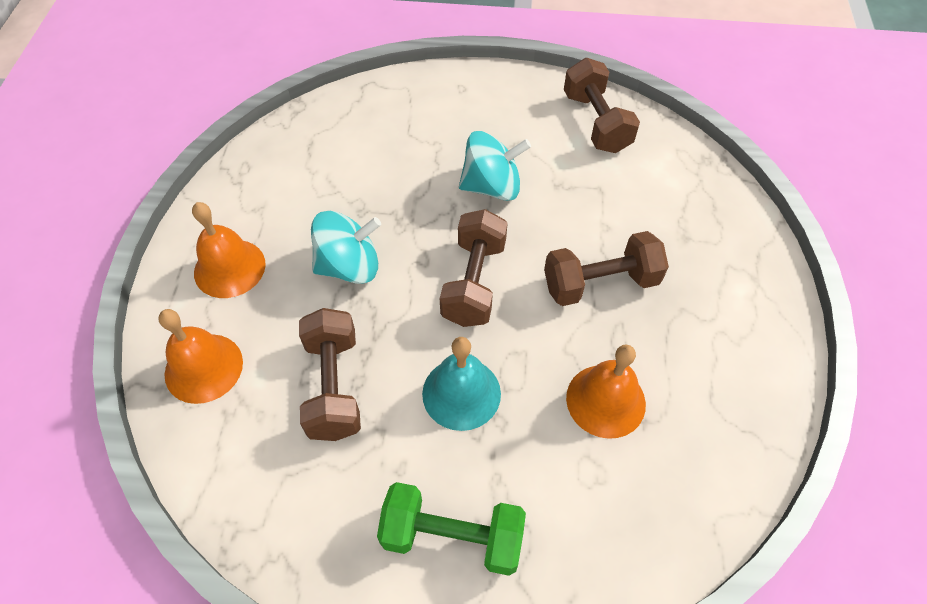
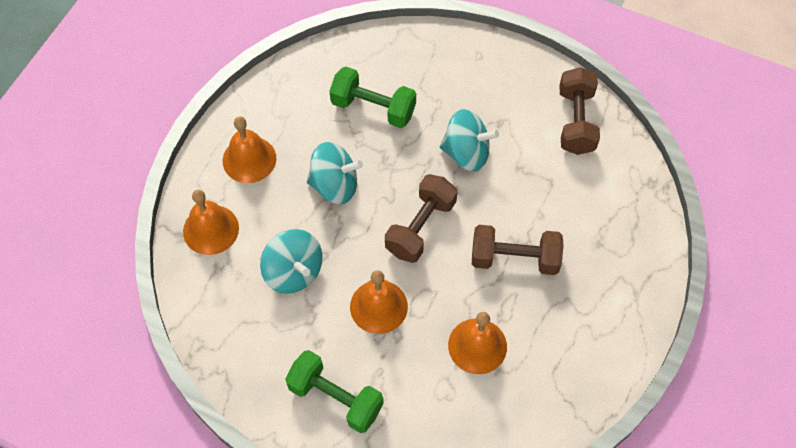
camera: 20 degrees right, 5 degrees up
(334, 386) = (293, 272): brown dumbbell -> turquoise spinning top
(364, 170) = (373, 108): none -> green dumbbell
(461, 393) = (378, 306): turquoise bell -> orange bell

